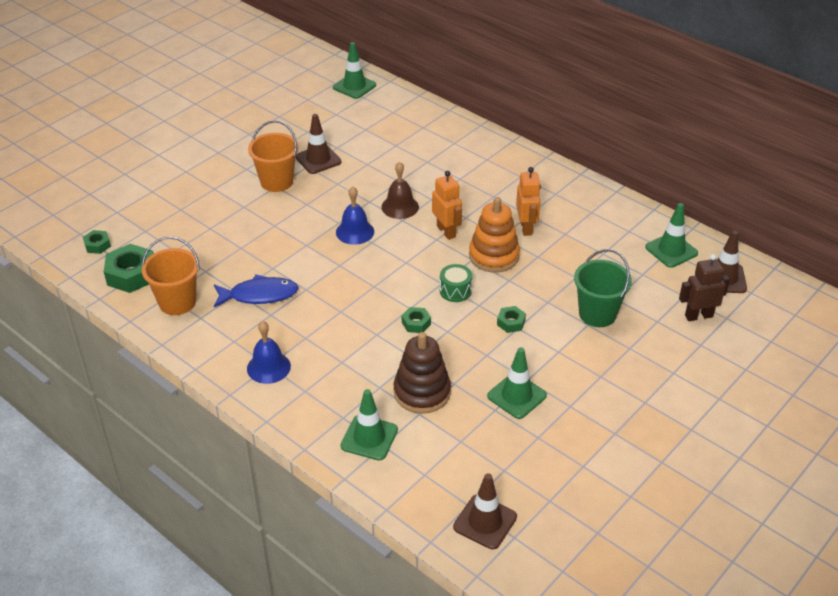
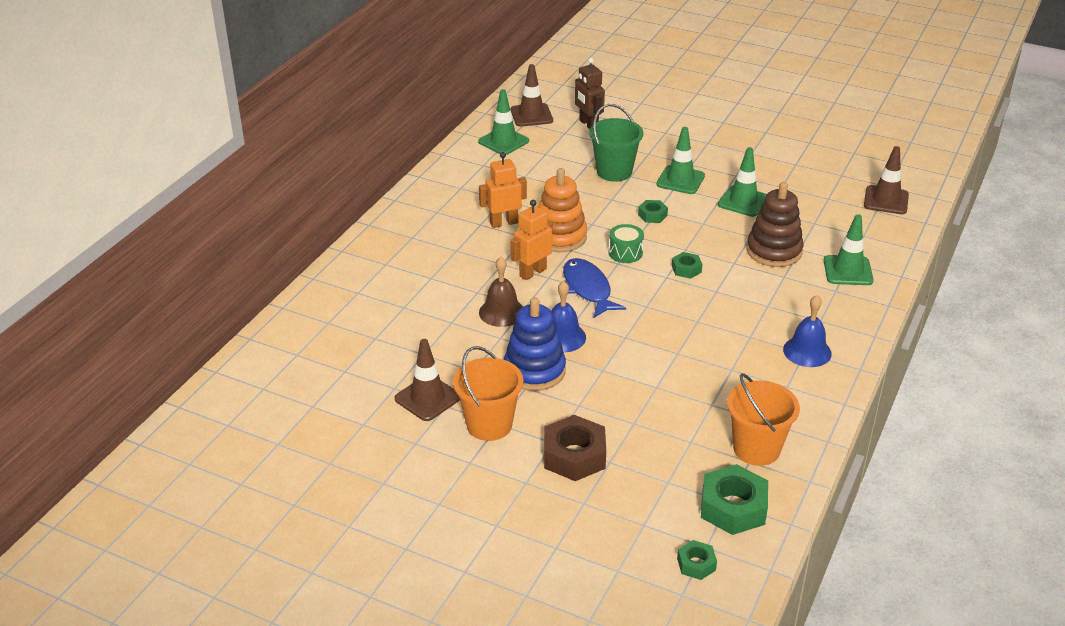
camera: 105 degrees left, 5 degrees down
(225, 213) = (574, 456): none -> brown nut
(259, 295) = (707, 385): blue fish -> blue fish (588, 289)
(322, 211) = (534, 370): none -> blue stacking toy
(354, 86) = (235, 403): green traffic cone -> green traffic cone (680, 180)

